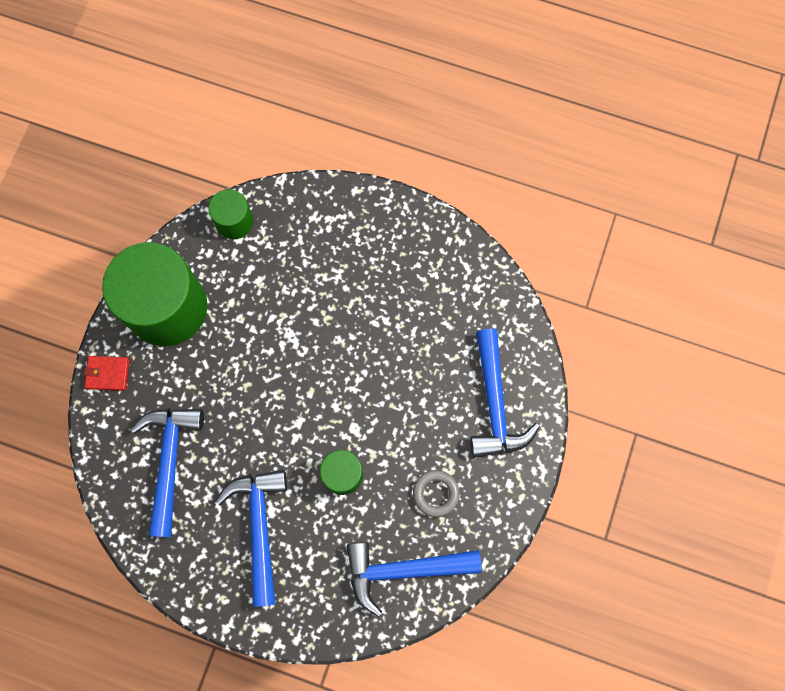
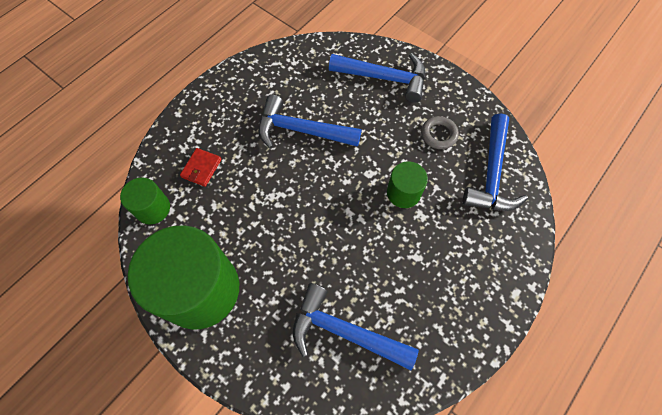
camera: 70 degrees left, 10 degrees down
(108, 373) = (238, 366): red wallet -> red wallet (201, 168)
(259, 527) = (428, 270): blue hammer -> blue hammer (301, 130)

